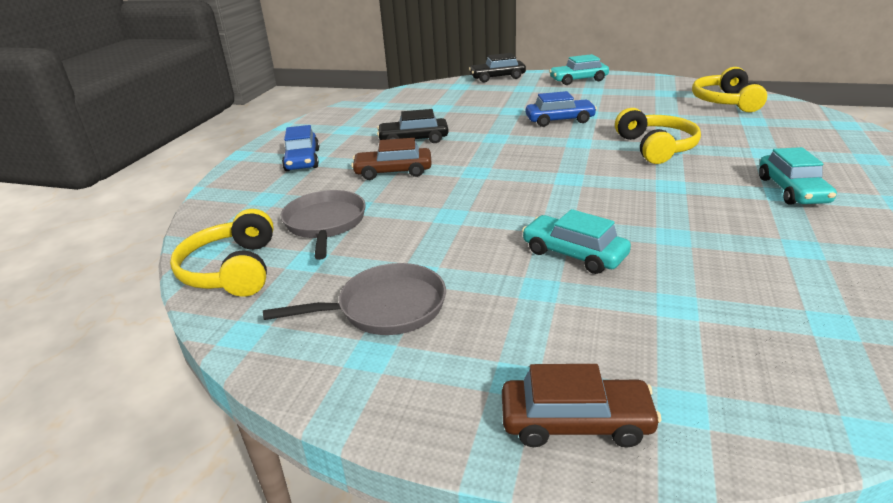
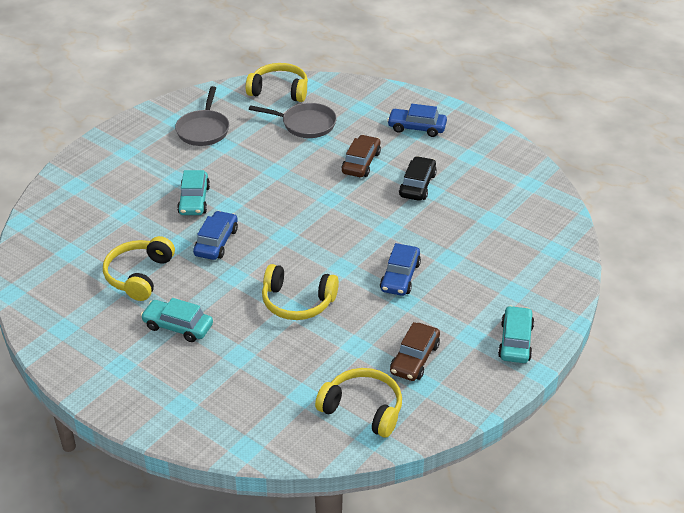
camera: 110 degrees right, 10 degrees up
(497, 77) = (569, 285): black car -> none
(574, 254) = (194, 200): turquoise car -> turquoise car turned 120 degrees clockwise
(575, 422) = (93, 158): brown car -> brown car (414, 358)
(633, 211) = (216, 242): none -> blue car
(768, 242) = (139, 275): none -> yellow headphones

